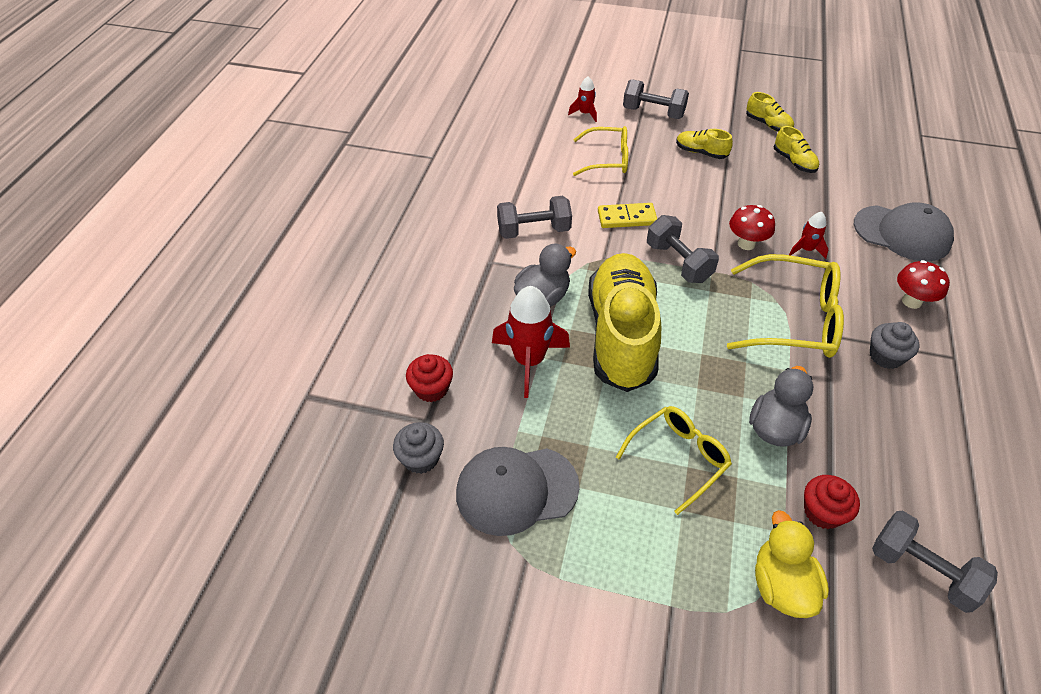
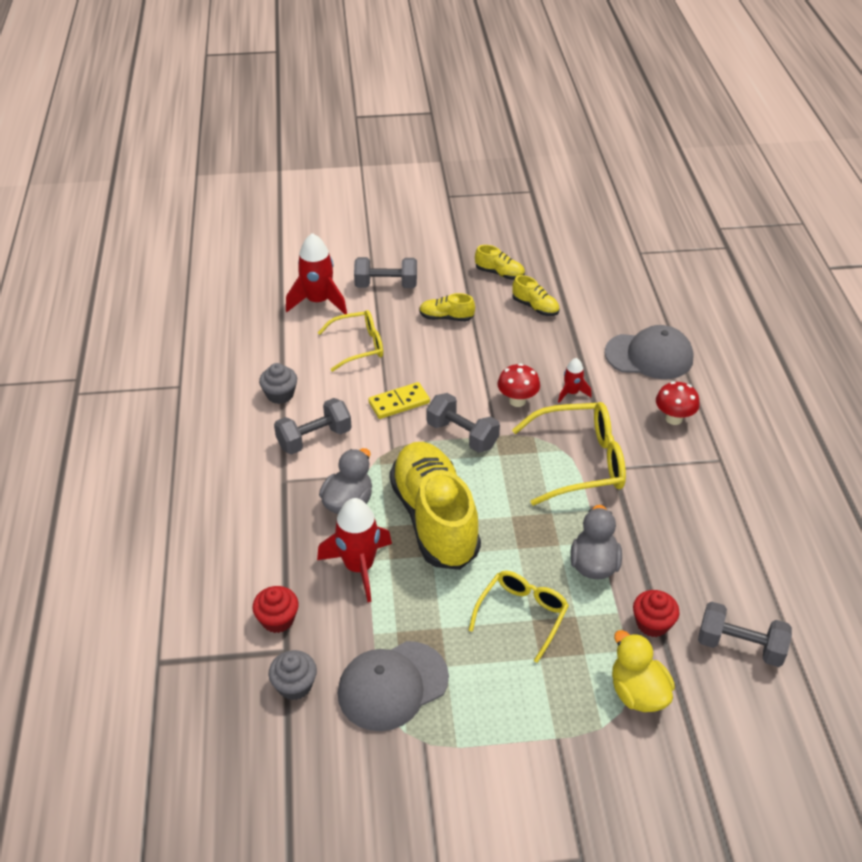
camera: 20 degrees left, 5 degrees down
(585, 113) = (318, 301): red rocket -> red rocket, size x1.92
(885, 356) = (665, 475): grey cupcake -> grey cupcake (280, 394)

